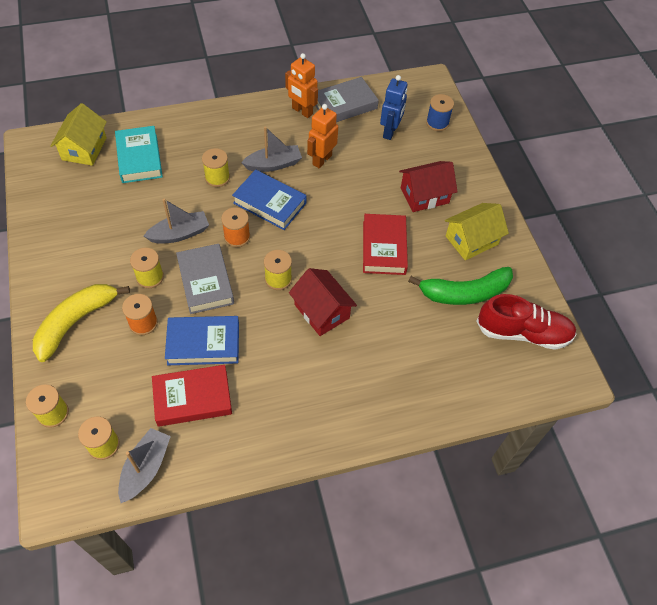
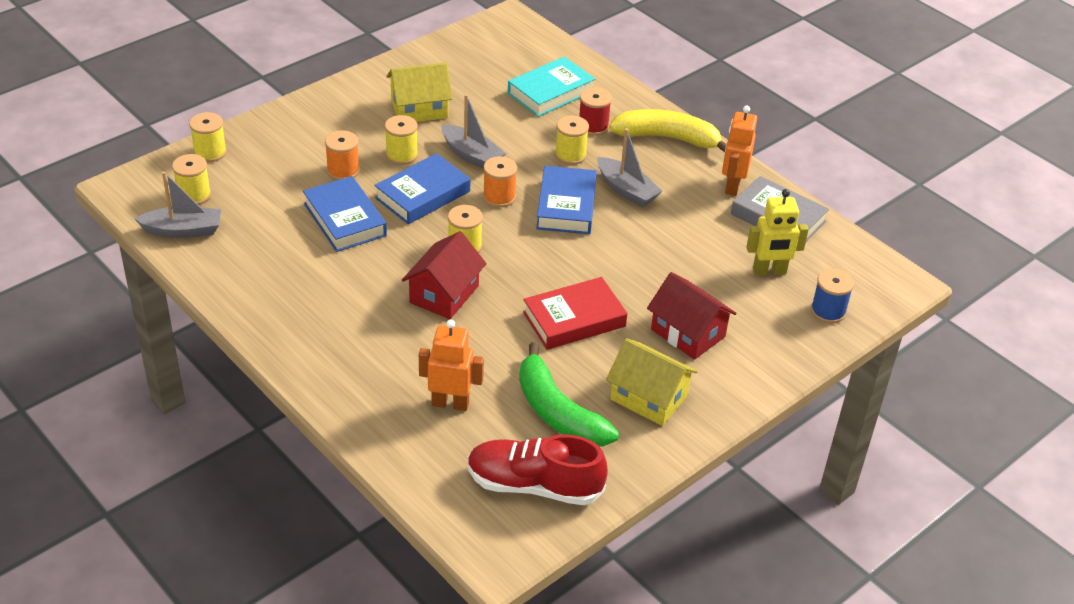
camera: 65 degrees right, 15 degrees down
(76, 322) = (316, 128): yellow banana -> yellow banana (667, 138)
(84, 149) = (532, 53): yellow house -> yellow house (419, 109)
(192, 398) = (276, 234): red book -> none
(194, 152) = (593, 126): none -> red spool
(205, 282) = (423, 195): grey book -> blue book
(321, 160) = (668, 226): orange robot -> orange robot (450, 403)
(390, 132) = (769, 271): blue robot -> yellow robot
(523, 333) = (534, 485): red shoe -> red shoe turned 120 degrees clockwise

